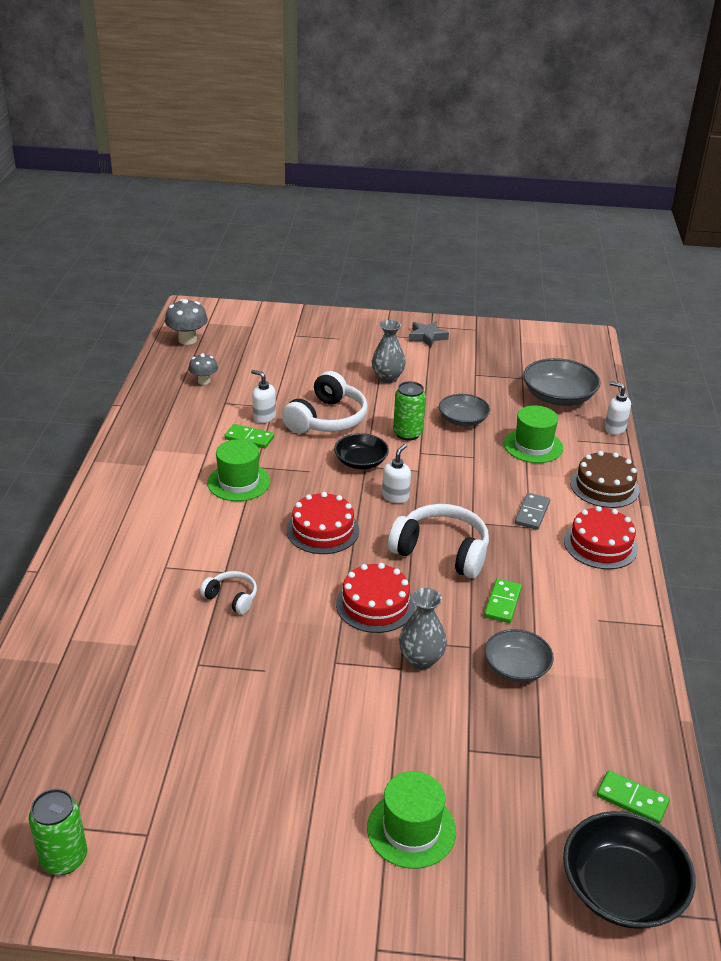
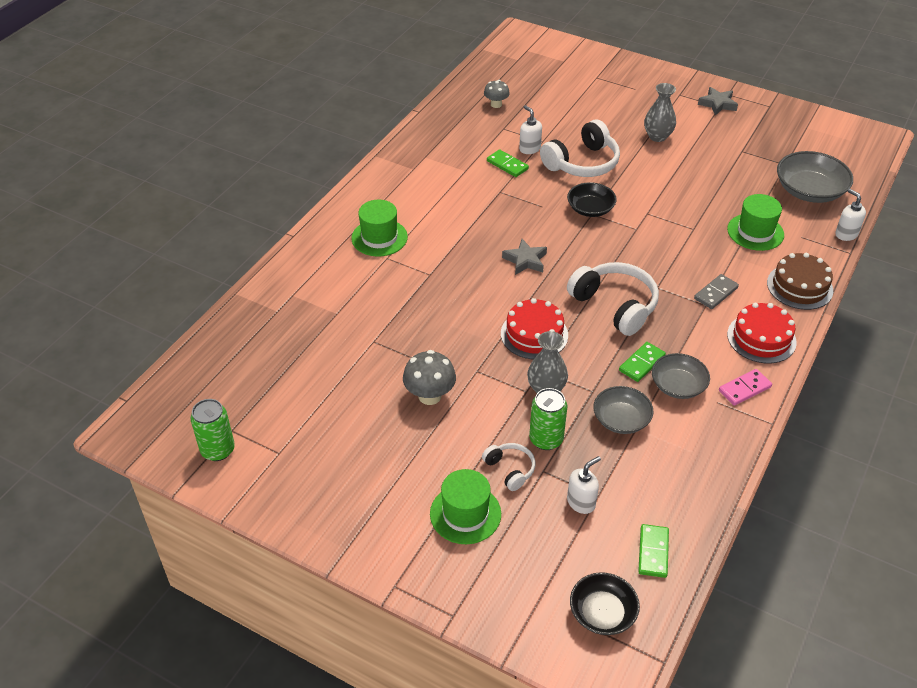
camera: 25 degrees right, 10 degrees up
(187, 340) = (501, 63): grey mushroom -> grey mushroom (429, 396)
(231, 598) = (424, 297): white headphones -> white headphones (510, 469)
(238, 482) = (479, 201): green hat -> green hat (379, 237)
(322, 530) = (525, 260): red cake -> grey star
(395, 496) = (603, 247): white soap dispenser -> white soap dispenser (581, 502)
(407, 433) = (646, 193): green can -> green can (546, 439)
(463, 420) = (704, 192): grey bowl -> grey bowl (678, 385)
(616, 599) = (744, 389): none -> pink domino
(622, 888) = (602, 613): black bowl -> black bowl, size x0.65
(632, 799) = (653, 552): green domino -> green domino turned 45 degrees clockwise

